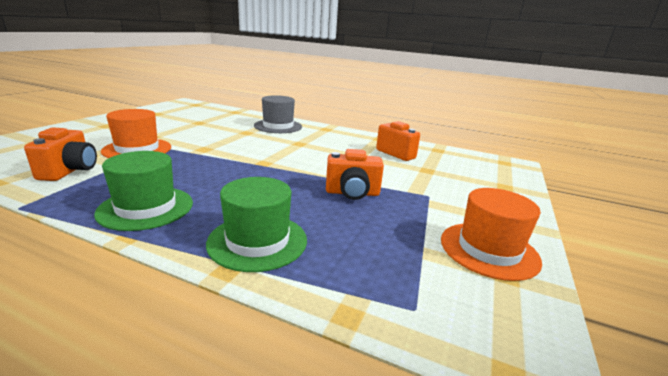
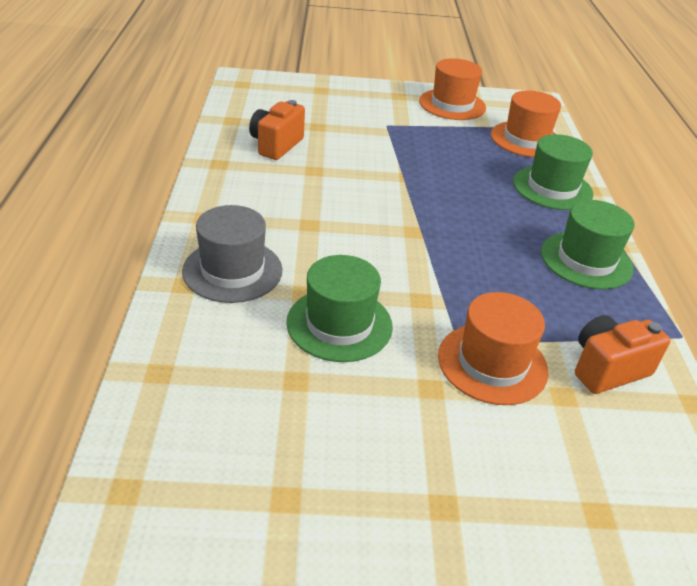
camera: 115 degrees left, 15 degrees up
(216, 133) = (339, 324): none -> green hat
(352, 193) = (427, 161): orange camera -> none
(378, 273) = (526, 139): none -> orange hat

